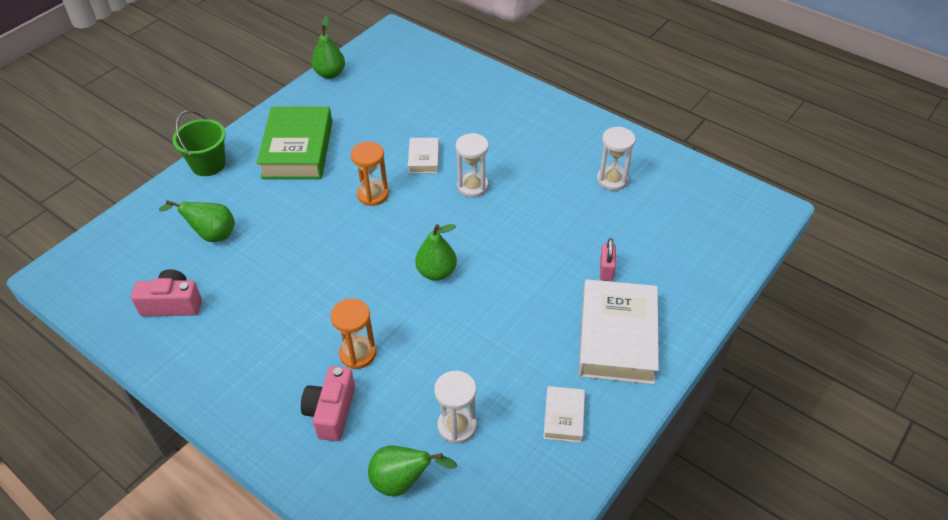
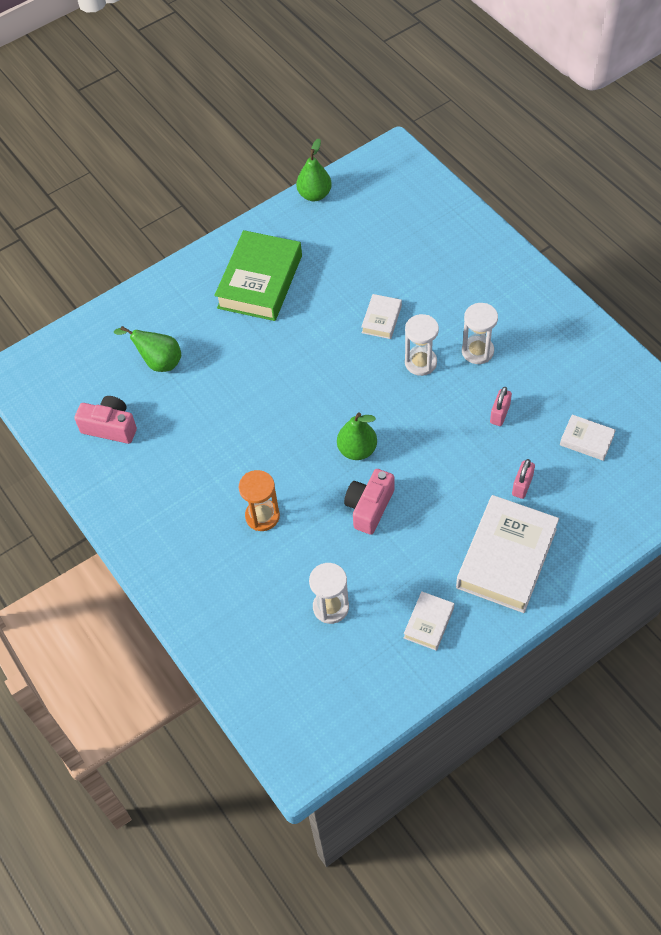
camera: 20 degrees right, 10 degrees up
(208, 164) = (171, 281): green bucket -> none
(331, 412) = (225, 566): pink camera -> pink camera (369, 507)
(373, 195) = (320, 350): orange hourglass -> none
(403, 482) = (270, 645): green pear -> none
(562, 214) = (499, 414): none -> pink padlock
(612, 180) = (566, 386): white hourglass -> white hourglass (477, 351)
(649, 220) = (586, 440): none -> white book

